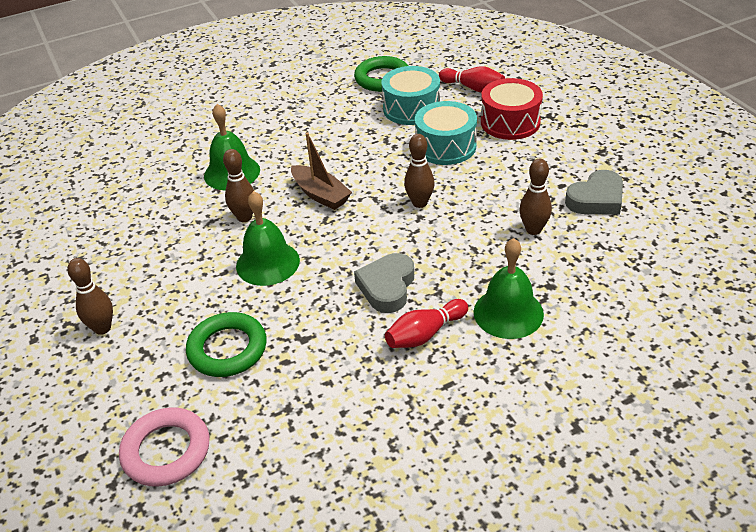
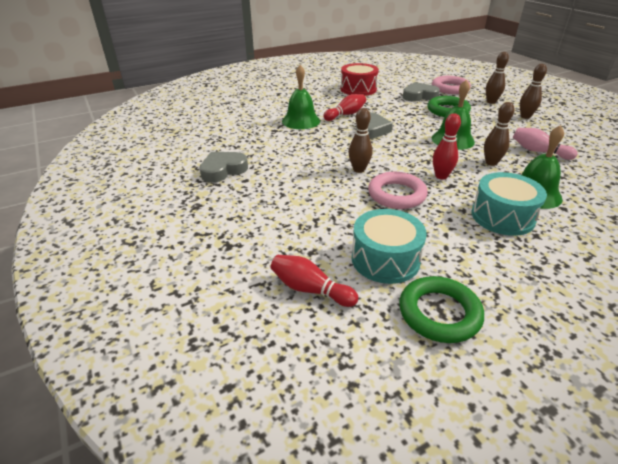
camera: 175 degrees right, 5 degrees down
(164, 239) = (538, 151): none -> pink bowling pin
(255, 411) = (419, 96): none -> grey heart
(320, 194) = (441, 176): brown boat -> red bowling pin
(383, 169) = (396, 194): none -> pink ring
(445, 146) = (341, 213): turquoise drum -> turquoise drum (502, 216)
(510, 122) = (273, 238): red drum -> red drum (358, 89)
(533, 229) = (276, 154): brown bowling pin -> brown bowling pin (491, 102)

